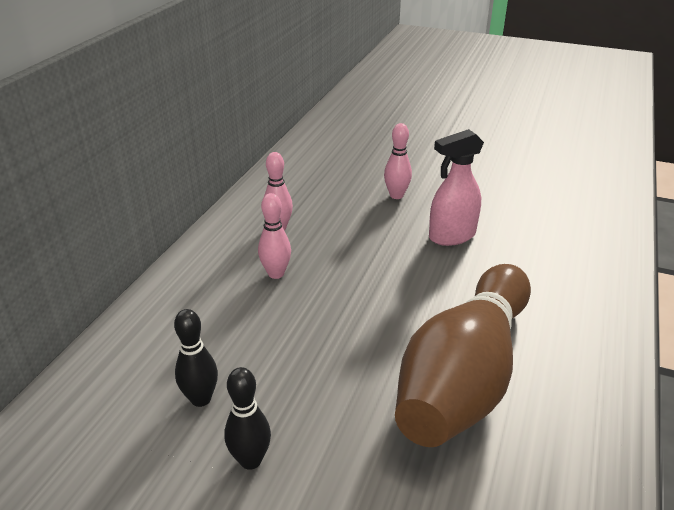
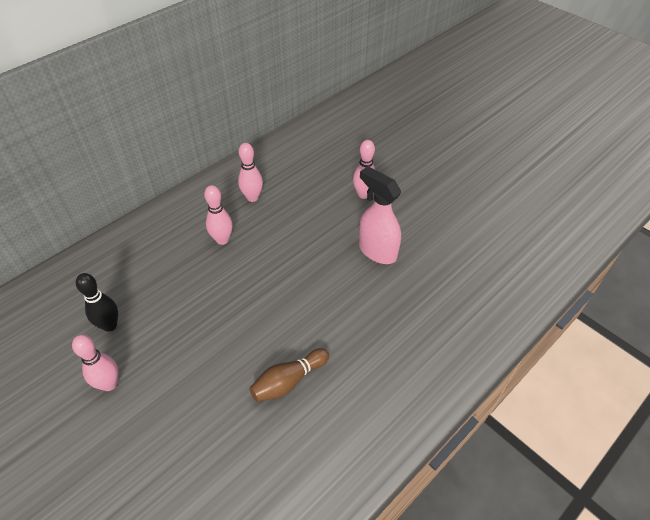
camera: 25 degrees right, 15 degrees up
(250, 460) = (109, 384): black bowling pin -> pink bowling pin
(451, 236) = (377, 251): pink spray bottle -> pink spray bottle turned 45 degrees clockwise
(464, 376) = (288, 381): brown bowling pin -> brown bowling pin, size x0.40

